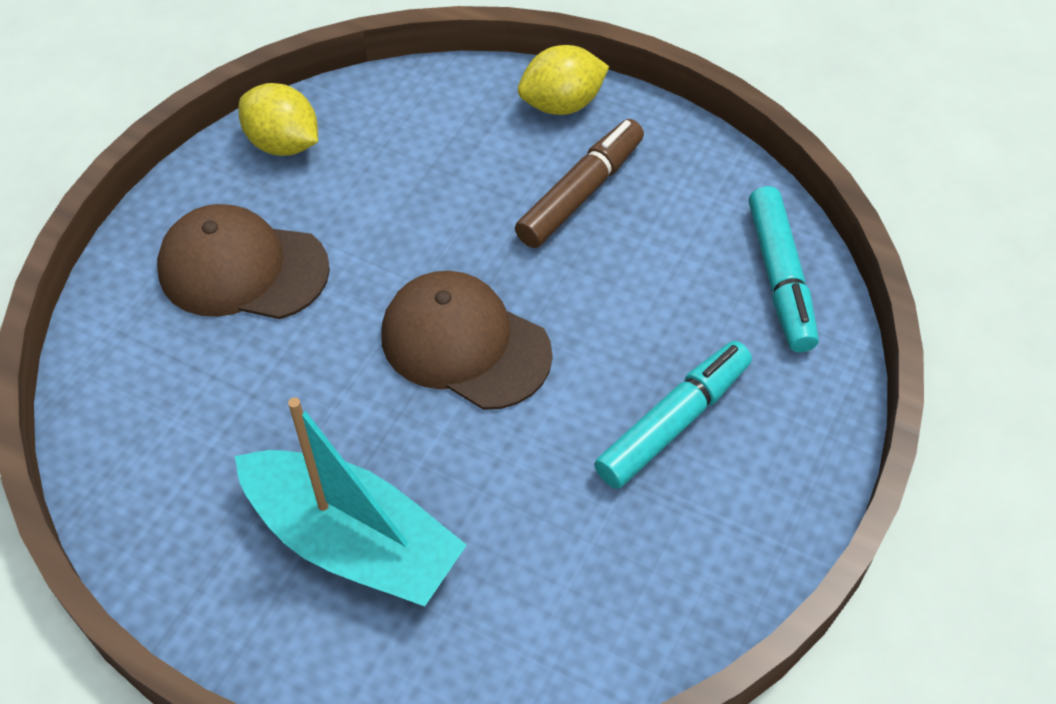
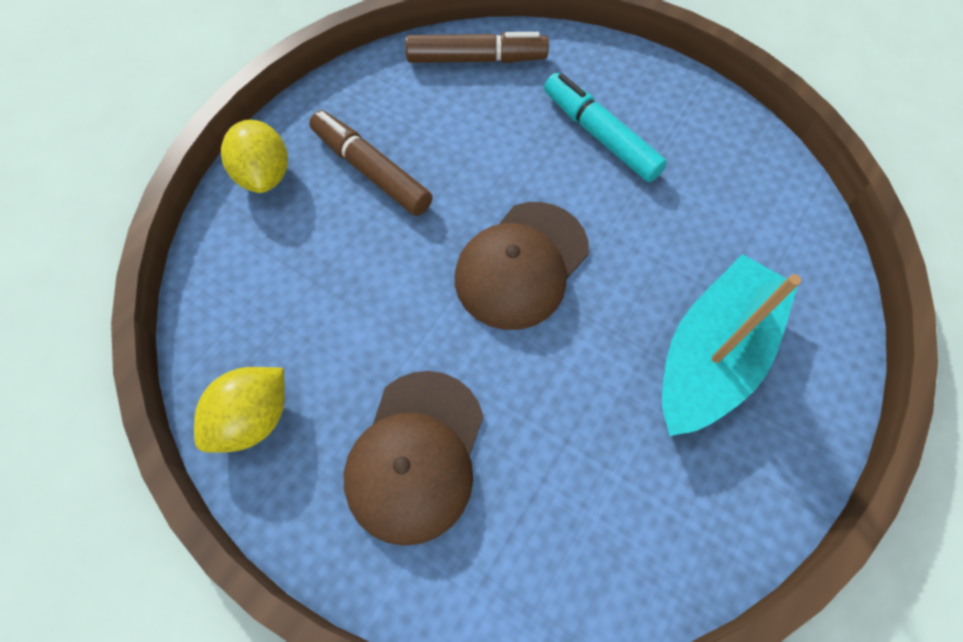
camera: 85 degrees left, 10 degrees up
(780, 278) = (476, 59): turquoise marker -> brown marker

